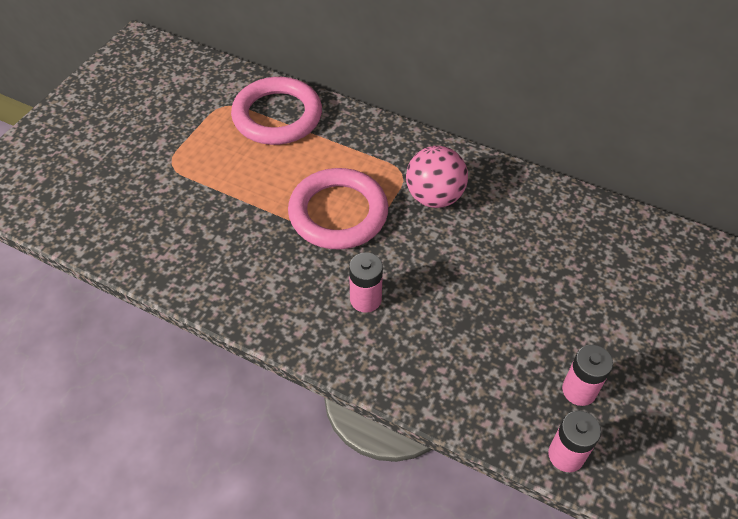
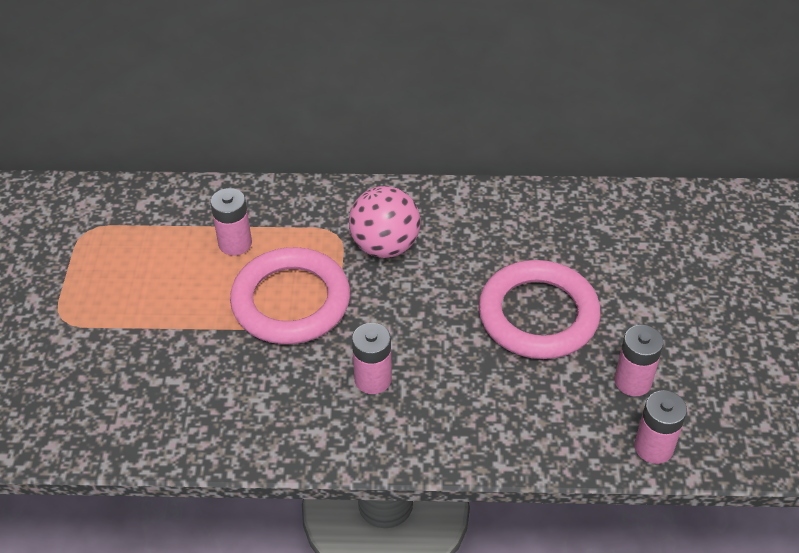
camera: 25 degrees left, 5 degrees down
(277, 116) = (158, 221): pink ring -> pink ring (538, 315)
(322, 153) = (235, 243): none -> pink battery

